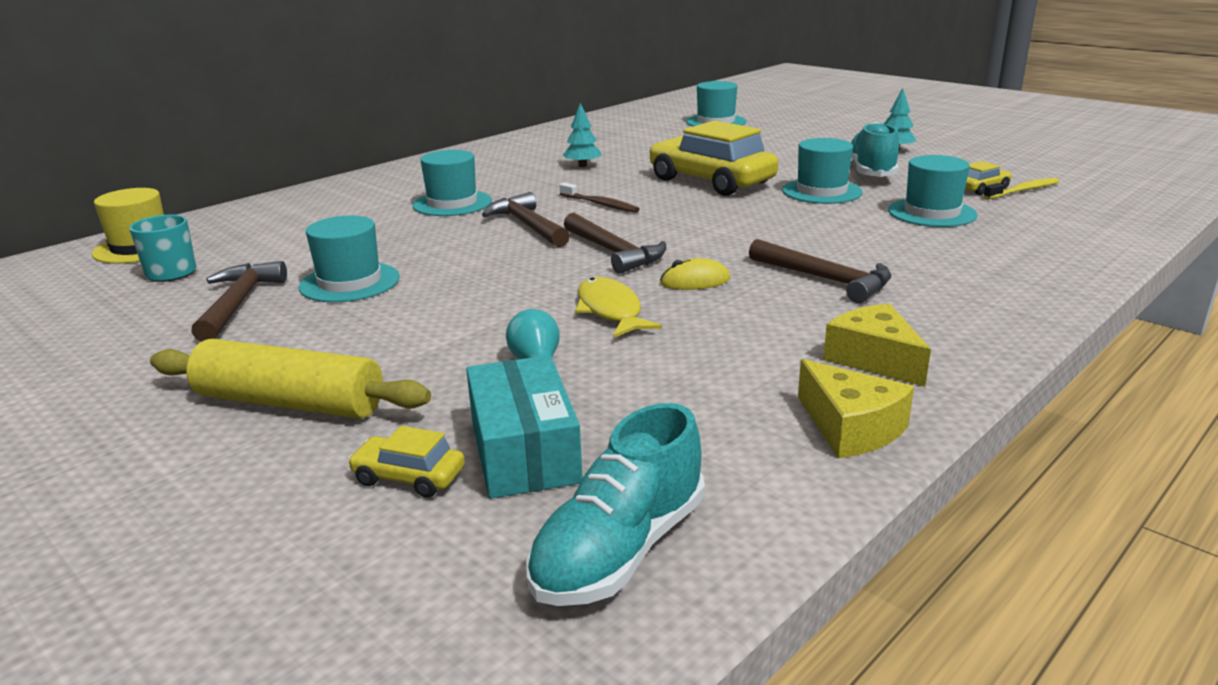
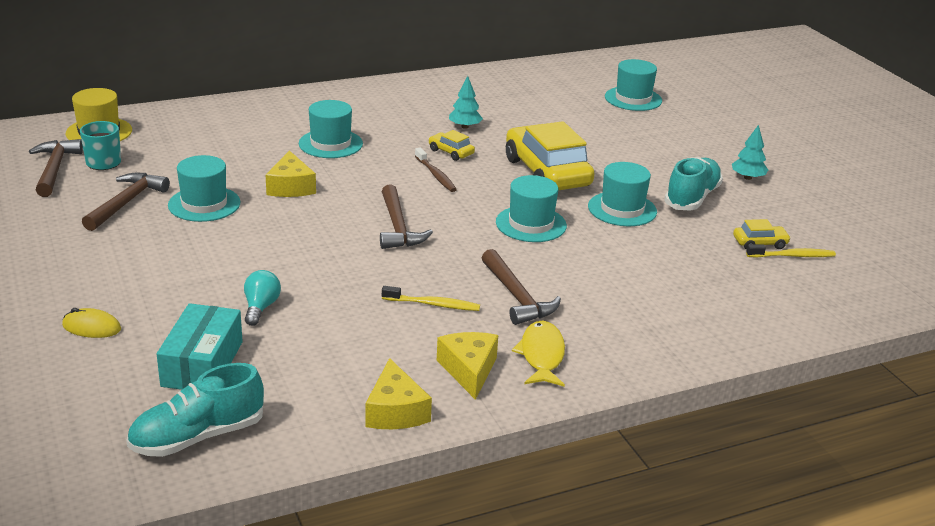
camera: 20 degrees right, 5 degrees up
(290, 403) = (106, 291): yellow rolling pin -> none
(409, 477) = (131, 360): yellow car -> yellow car (451, 152)
(445, 245) = (291, 187): none -> yellow cheese
(527, 225) = (363, 183): brown hammer -> brown hammer (55, 169)
(610, 310) = (345, 279): yellow fish -> yellow fish (542, 355)
(695, 281) = (425, 271): yellow mouse -> yellow mouse (91, 327)
(744, 308) = (433, 304): none -> yellow toothbrush
(932, 213) = (681, 257): turquoise hat -> turquoise hat (531, 224)

